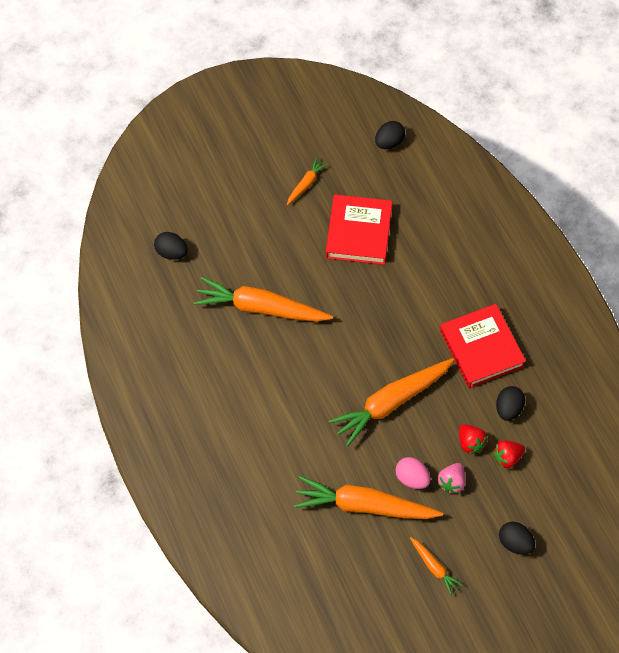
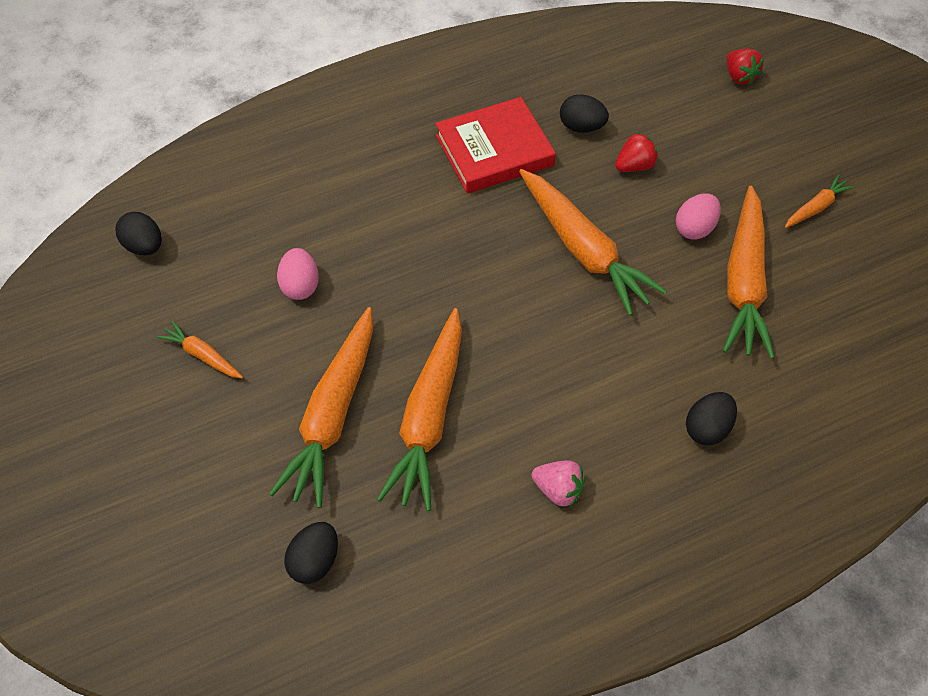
camera: 90 degrees left, 5 degrees down
(264, 256) = (333, 414): none -> orange carrot
(358, 232) = (300, 286): red book -> pink egg
(451, 482) = (693, 187): pink strawberry -> pink strawberry (558, 490)
(507, 458) = (650, 131): red strawberry -> red strawberry (739, 76)
(515, 543) = (765, 128): black egg -> black egg (707, 428)

